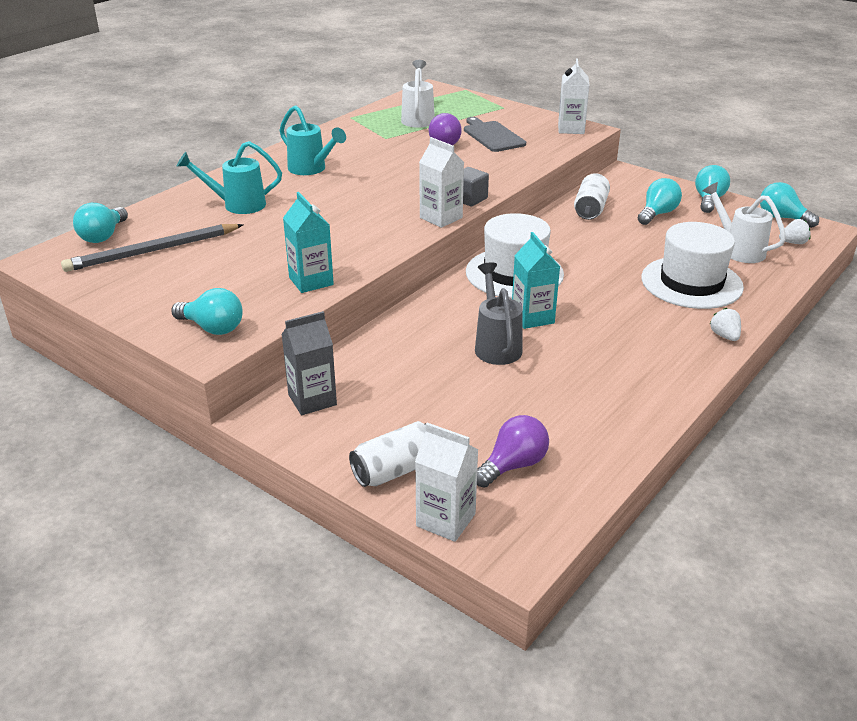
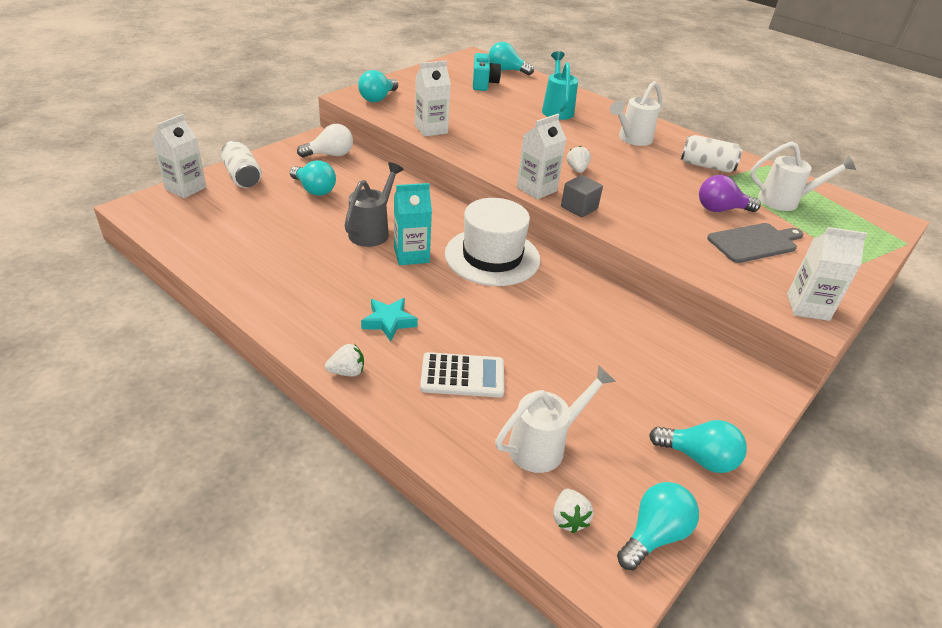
camera: 90 degrees right, 5 degrees up
(152, 251) = (483, 83): grey pencil -> turquoise camera
(311, 169) = (631, 139): turquoise watering can -> white watering can
(311, 281) = (431, 129): turquoise carton -> white carton
(312, 400) = (330, 155): grey carton -> white light bulb
(391, 198) = (577, 170): none -> white strawberry
(496, 345) = (372, 231): grey watering can -> grey watering can turned 60 degrees counterclockwise
(513, 465) = (221, 218): purple light bulb -> none
(590, 209) = (644, 333): white can -> white can (707, 166)
(646, 321) = (389, 322): none -> turquoise star
(657, 214) = (642, 390): turquoise light bulb -> turquoise light bulb (314, 190)
(691, 282) = (462, 376): white hat -> white calculator

